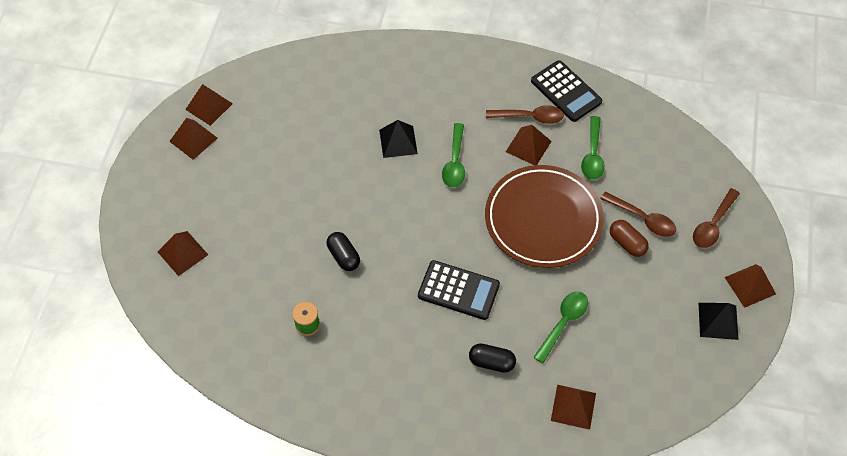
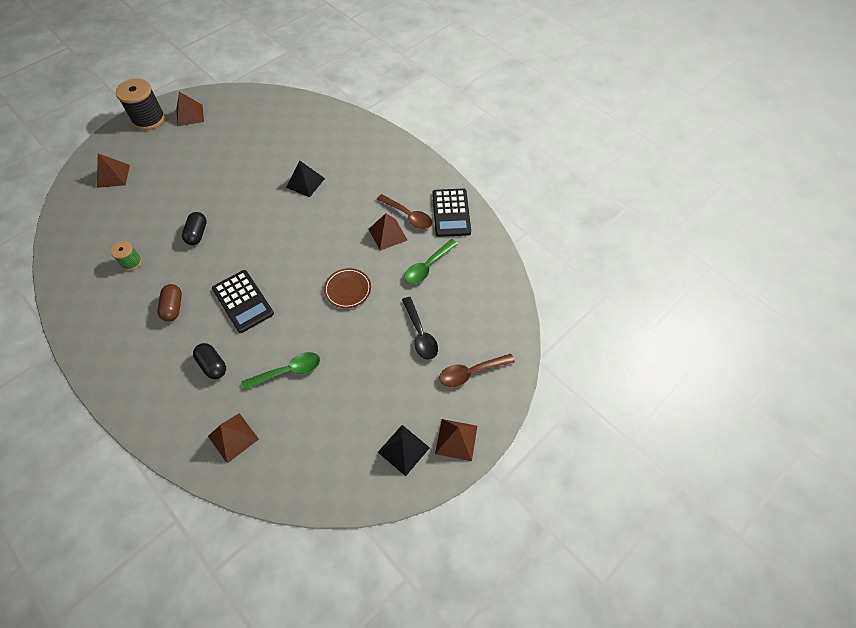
camera: 35 degrees right, 0 degrees up
(150, 170) = (149, 119): none -> black spool
(209, 106) = (218, 101): brown pyramid -> none
(455, 162) = (328, 216): green spoon -> none
(543, 219) = (348, 289): brown plate -> brown plate, size x0.45
(627, 243) = (391, 344): brown capsule -> brown capsule (173, 307)
(643, 219) = (420, 334): brown spoon -> black spoon

